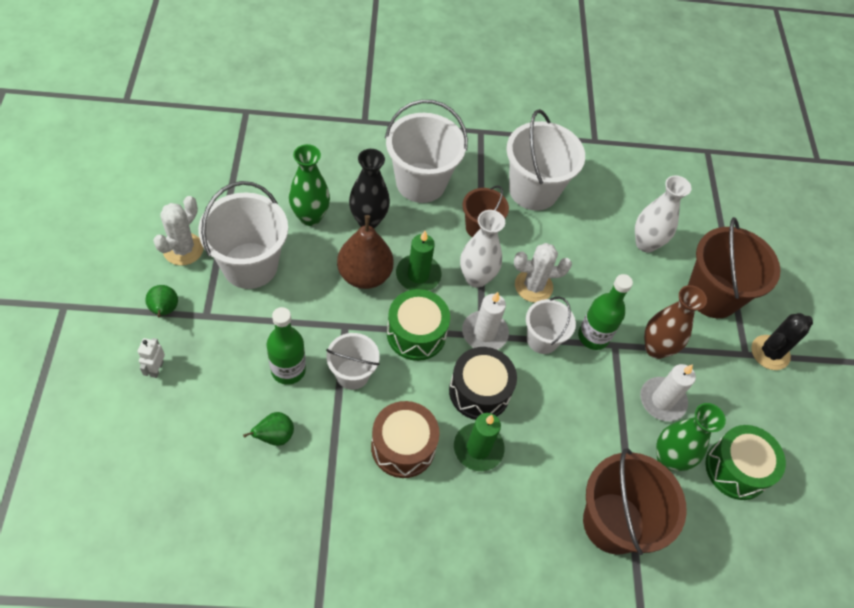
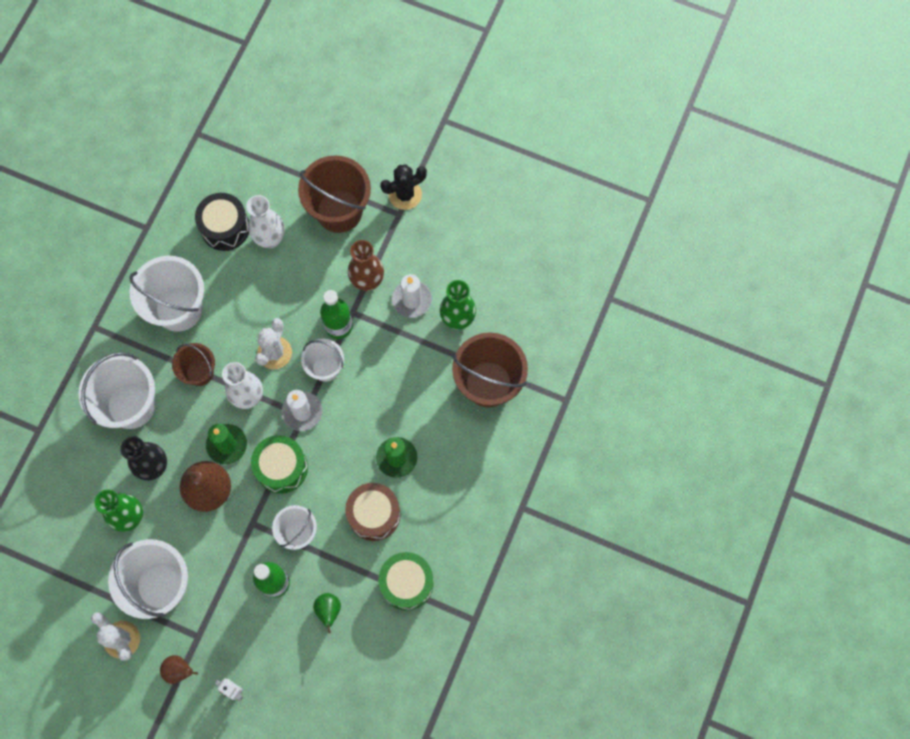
camera: 60 degrees left, 15 degrees up
(164, 310) = (179, 670): green pear -> brown pear
(479, 391) = (351, 437): black drum -> black drum (225, 227)
(736, 469) = (483, 274): green drum -> green drum (407, 583)
(770, 352) = (405, 194): black cactus -> black cactus turned 75 degrees clockwise

